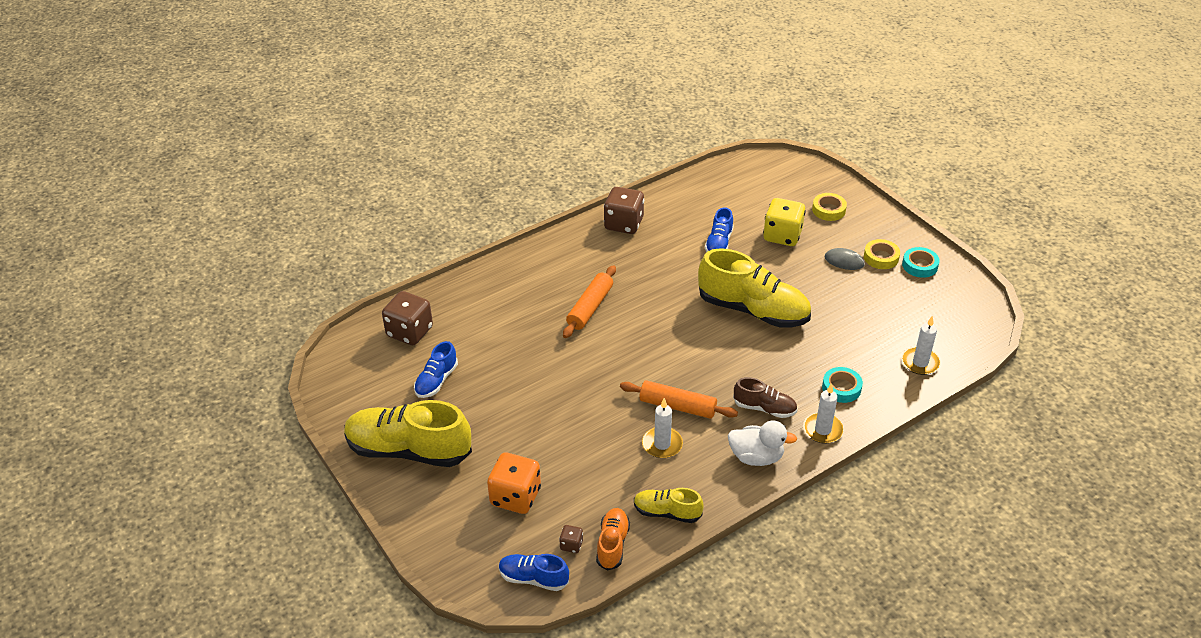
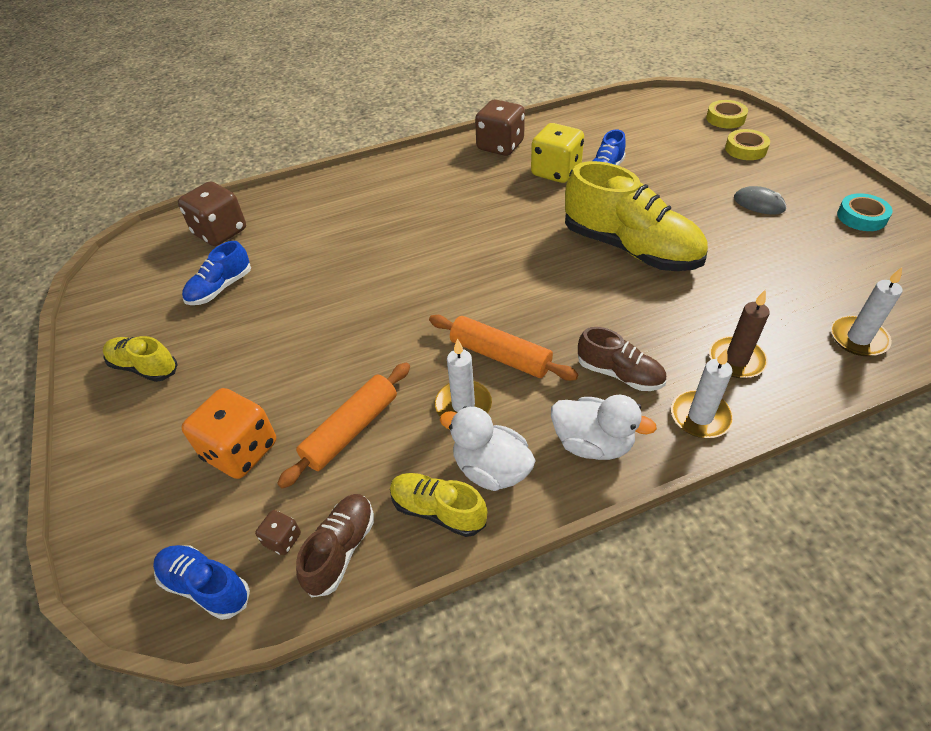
camera: 15 degrees right, 5 degrees up
(409, 450) = (144, 367): yellow shoe -> yellow shoe, size x0.51
(590, 307) = (431, 226): orange rolling pin -> orange rolling pin (351, 430)
(612, 544) = (341, 549): orange shoe -> brown shoe
(694, 483) = (491, 469): none -> white duck
(782, 235) = (683, 171): yellow dice -> yellow dice (556, 172)
(841, 388) = (736, 360): turquoise tape -> brown candle
(881, 257) = (808, 204): yellow tape -> yellow tape (725, 118)

